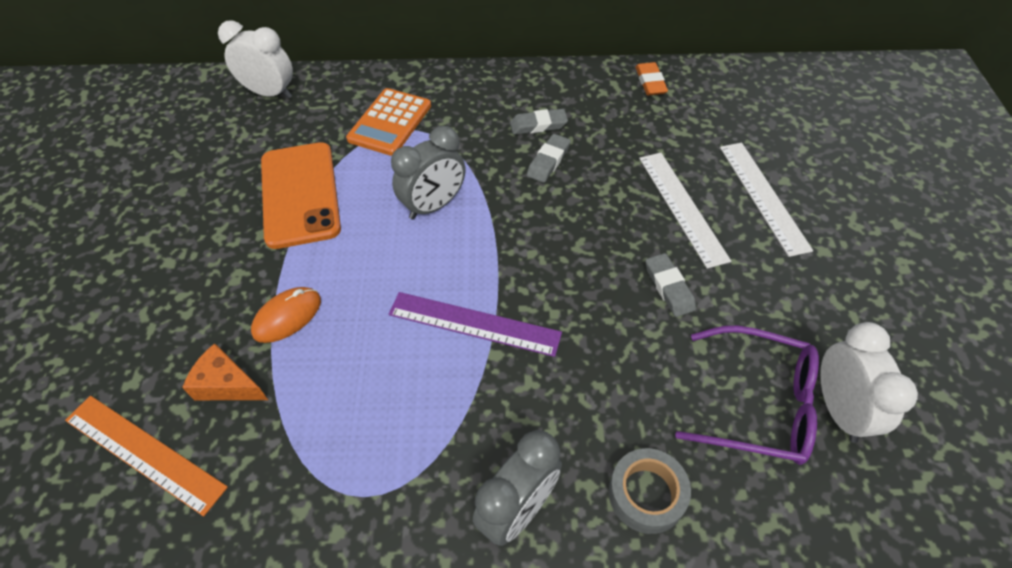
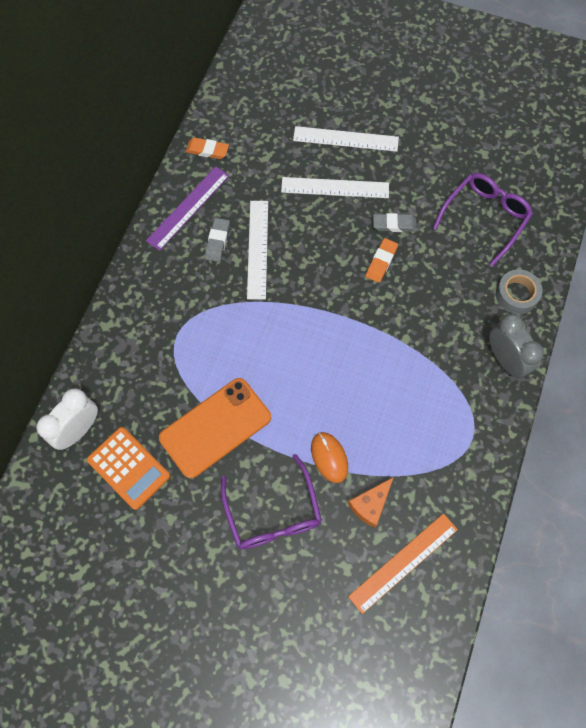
camera: 70 degrees left, 15 degrees up
(200, 280) = (273, 513): none -> purple glasses
(300, 194) = (215, 427): orange phone -> orange phone turned 45 degrees counterclockwise
(390, 122) = (164, 343): orange calculator -> orange calculator (129, 468)
(433, 206) = (268, 337): grey clock -> none
(474, 324) = (379, 343): purple ruler -> purple ruler (188, 208)
(548, 161) = (258, 249): grey eraser -> white ruler
(601, 289) = (381, 262): none -> orange eraser
(838, 409) = (500, 183): white clock -> none

